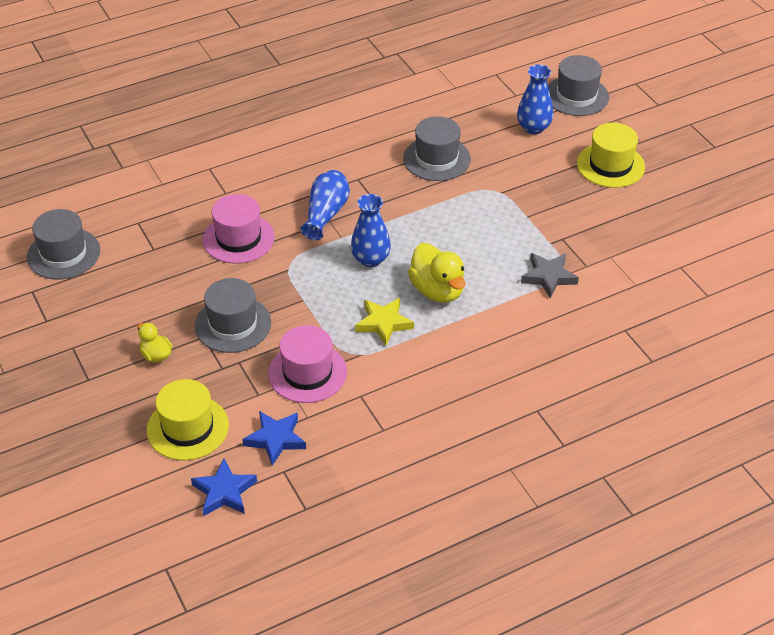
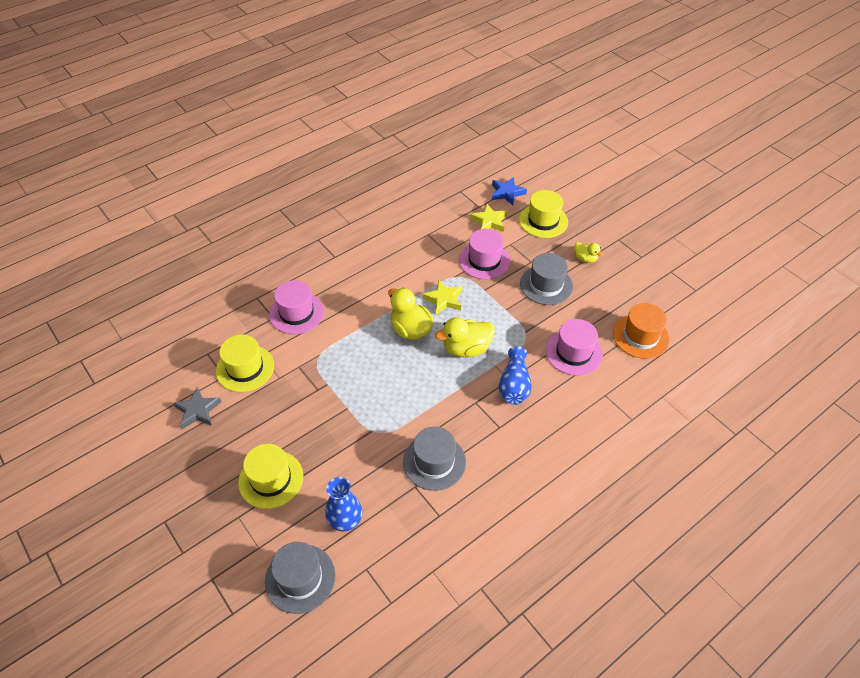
camera: 170 degrees right, 5 degrees up
(63, 254) = (695, 321): grey hat -> none
(145, 245) = (640, 336): none -> orange hat
(276, 439) = (489, 221): blue star -> yellow star
(370, 259) = (466, 348): blue vase -> yellow duck
(548, 277) = (328, 352): grey star -> grey star (198, 410)
(592, 331) = (296, 313): none -> pink hat
(654, 272) = (245, 368): none -> yellow hat

